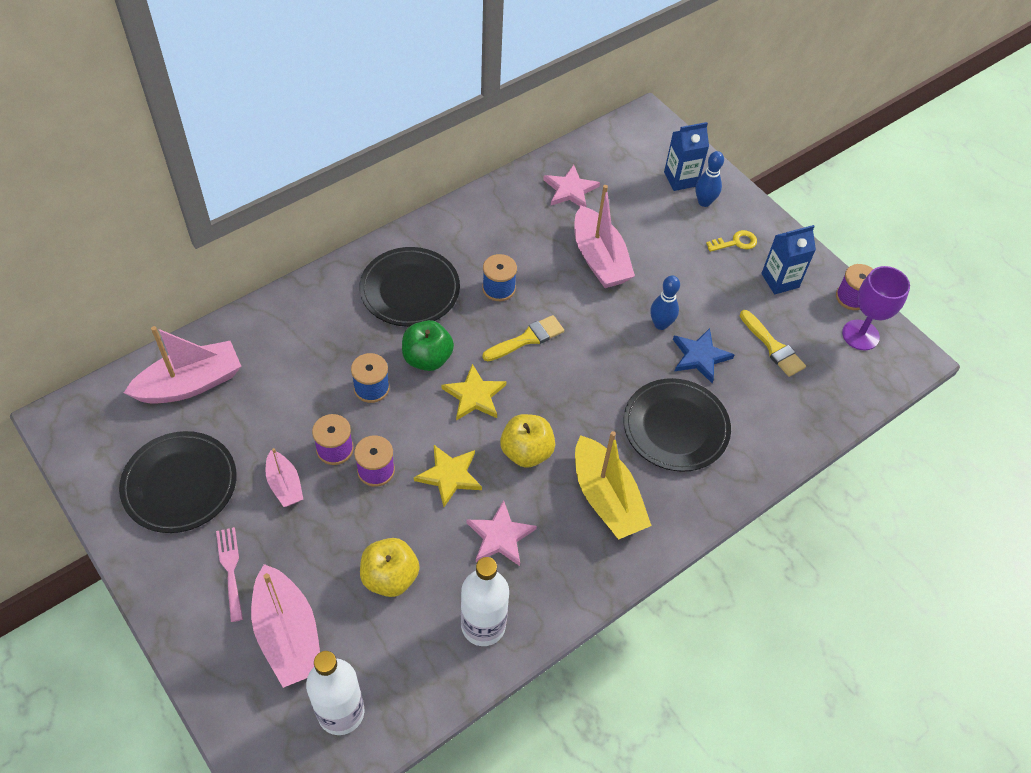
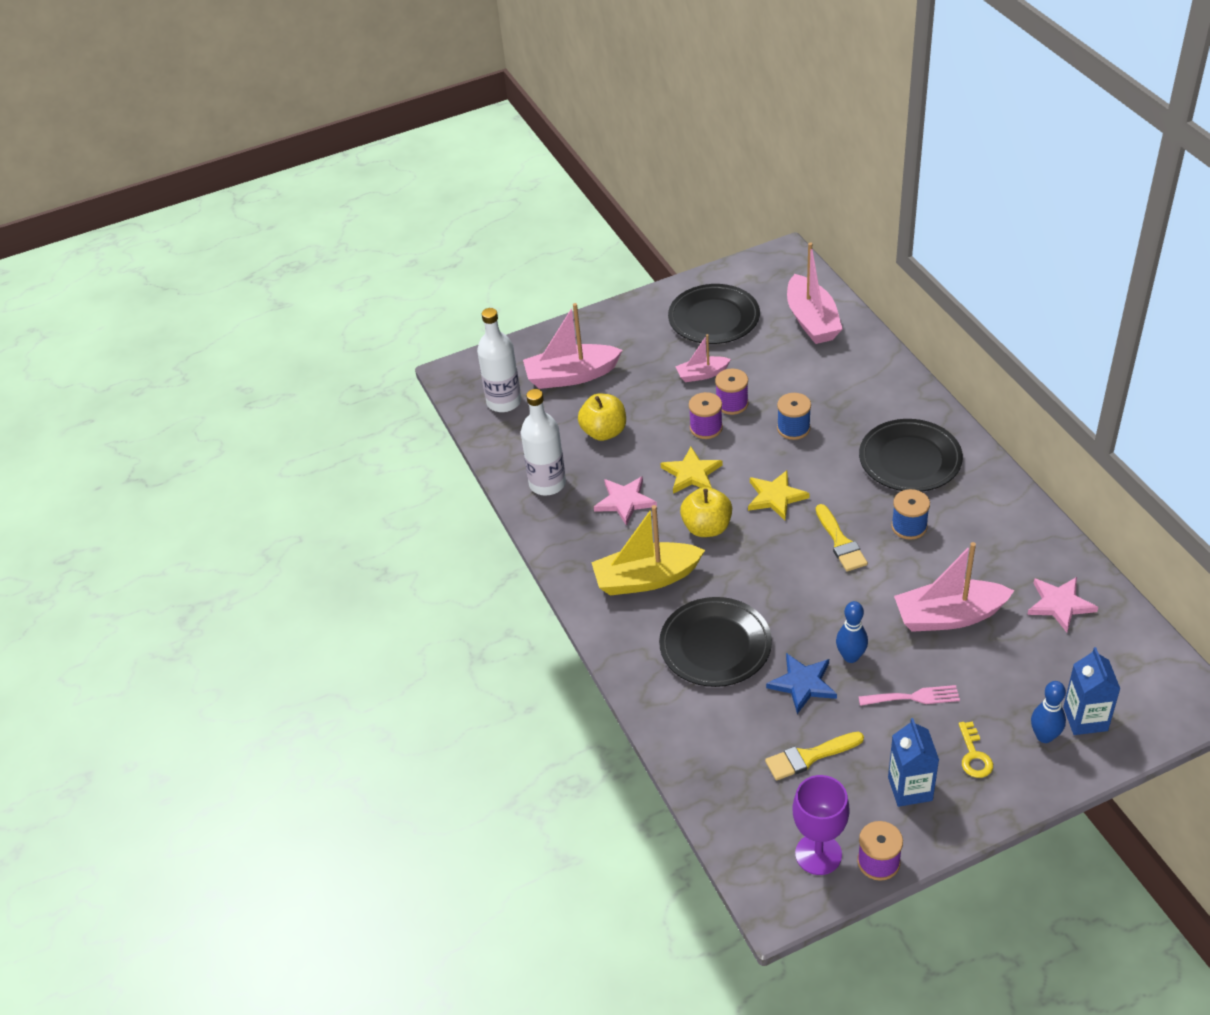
camera: 110 degrees right, 10 degrees down
(230, 569) = (633, 346): pink fork -> pink fork (914, 697)
(427, 358) = (823, 467): green apple -> none

